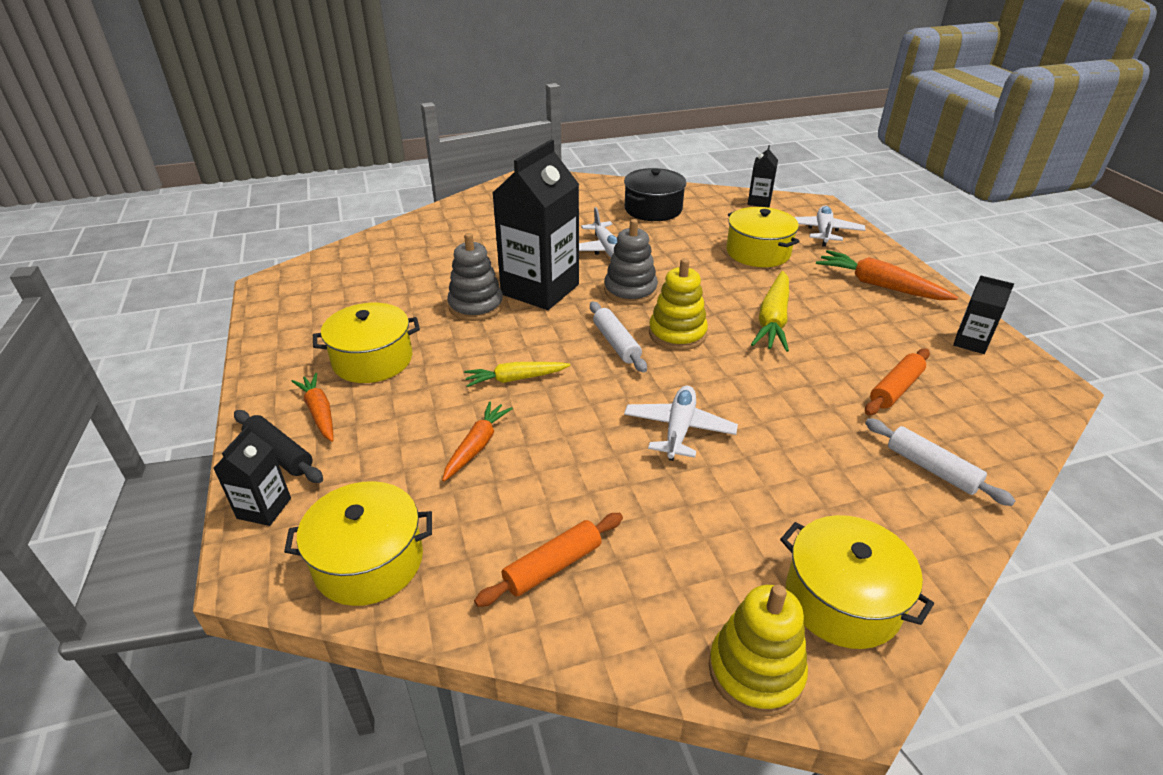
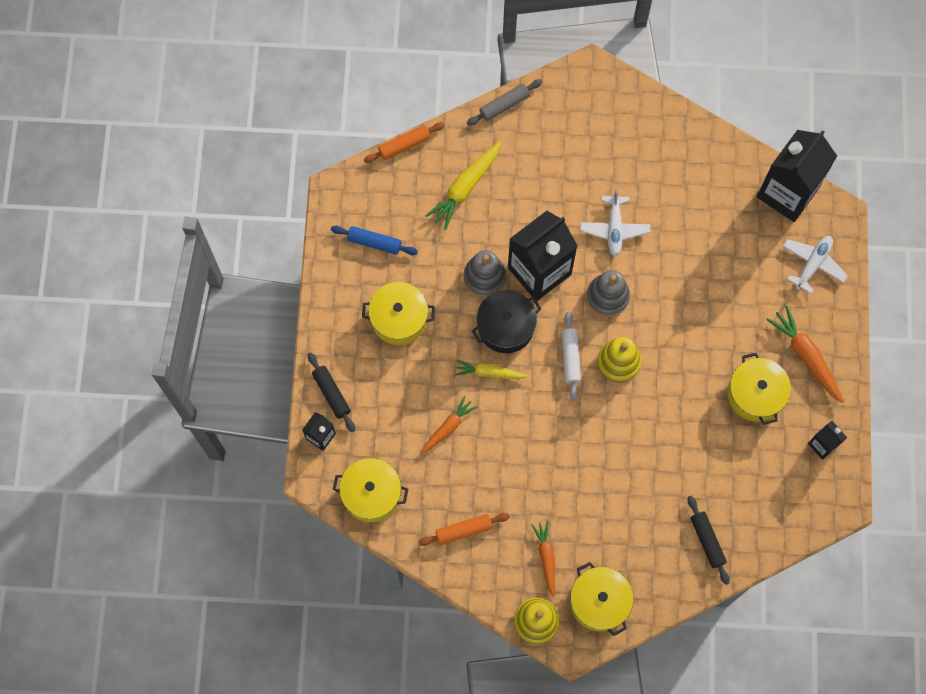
camera: 20 degrees right, 35 degrees up
(319, 412) = (358, 363): orange carrot -> orange carrot (546, 557)
(326, 308) = (374, 242): none -> blue rolling pin
(452, 205) = (504, 105): none -> grey rolling pin
(653, 209) = (683, 174): black pot -> black pot (506, 326)
(679, 429) = (574, 457): white plane -> none
(758, 252) = (737, 276): yellow pot -> yellow pot (755, 394)
(759, 202) = (787, 193): black carton -> black carton, size x2.17
(773, 320) = (696, 370): yellow carrot -> yellow carrot (465, 188)
(895, 389) = (734, 470): orange rolling pin -> orange rolling pin (404, 145)
(931, 468) = (707, 541): white rolling pin -> black rolling pin

